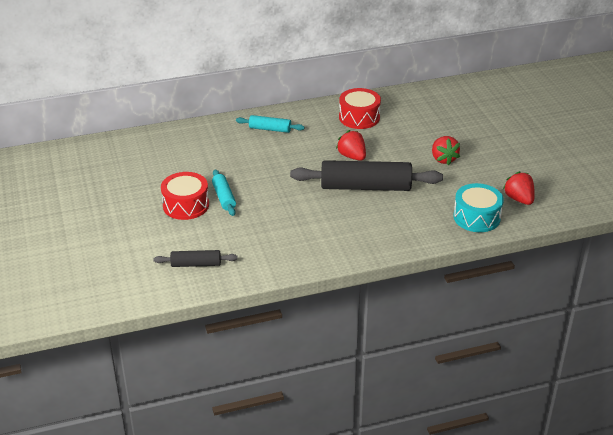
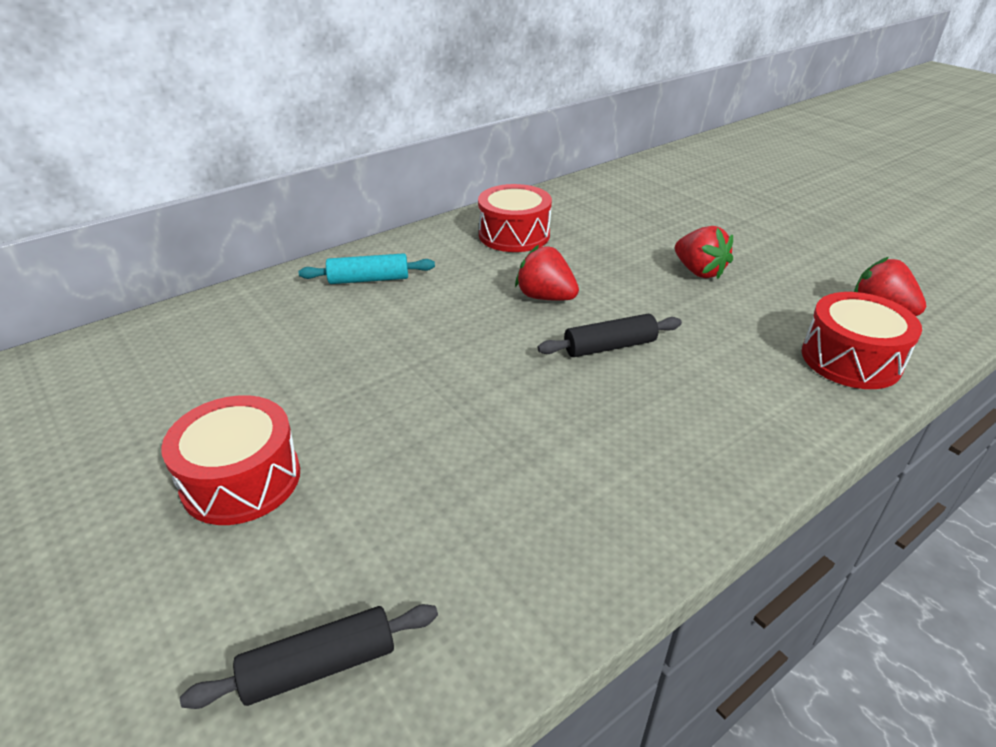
camera: 20 degrees left, 0 degrees up
(224, 197) = (329, 437): turquoise rolling pin -> none
(365, 187) = (609, 347): black rolling pin -> black rolling pin, size x0.50
(476, 217) = (850, 359): turquoise drum -> red drum

